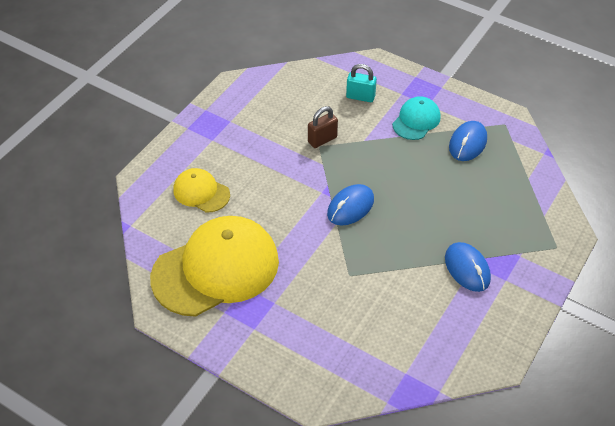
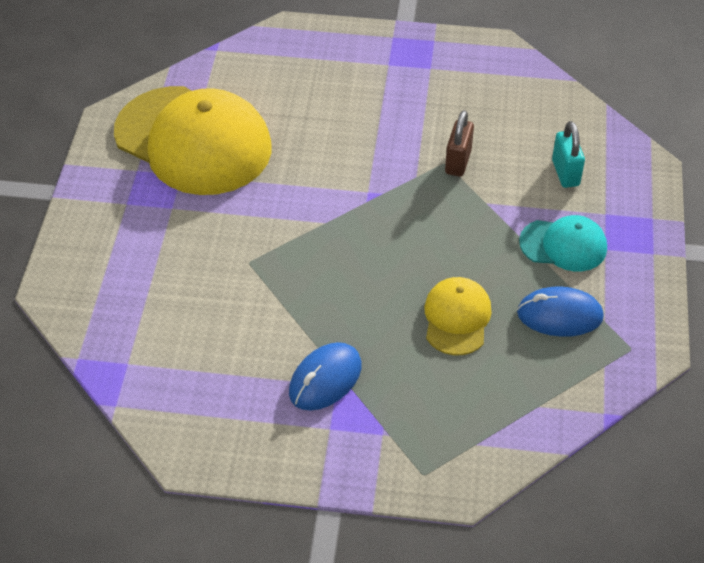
camera: 65 degrees right, 0 degrees up
(201, 192) = (299, 86): yellow cap -> yellow cap (457, 318)
(322, 140) = (458, 162): brown padlock -> brown padlock turned 75 degrees clockwise
(350, 207) = (359, 227): blue mouse -> none

